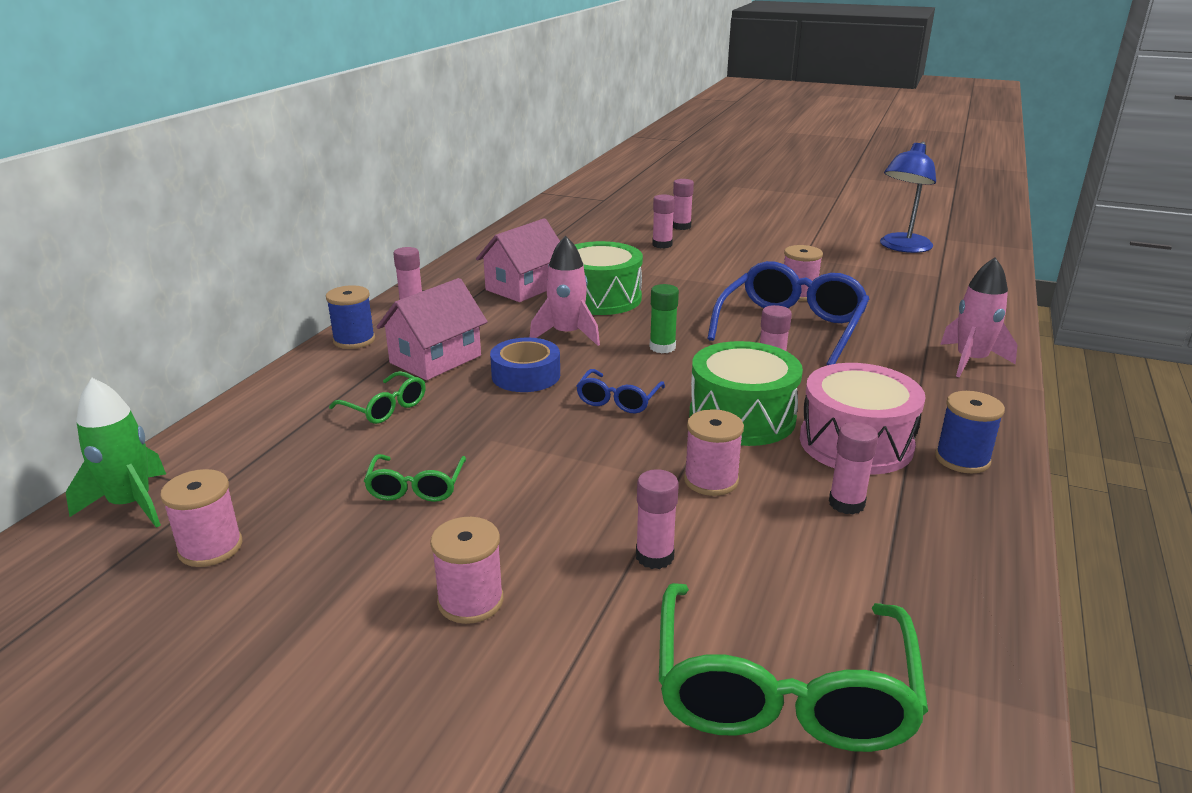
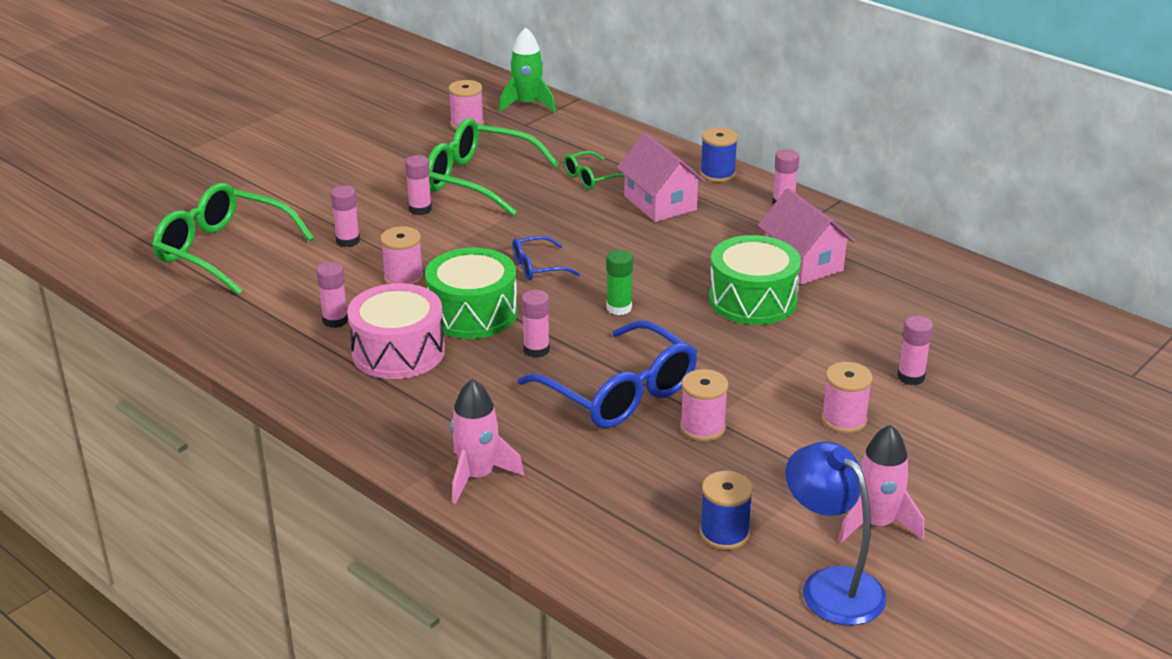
camera: 110 degrees right, 5 degrees up
(416, 487) = (480, 180): green glasses -> green glasses, size x2.01
(470, 601) = (361, 185): pink spool -> pink spool (844, 420)
(526, 375) = (606, 236): blue tape -> none
(567, 334) = (674, 267): pink rocket -> pink rocket (876, 524)
(618, 400) = (538, 267): blue glasses -> blue glasses turned 60 degrees counterclockwise
(681, 226) = (983, 411): pink glue stick -> pink glue stick (420, 209)
(962, 459) = (339, 391): blue spool -> blue spool (724, 533)

